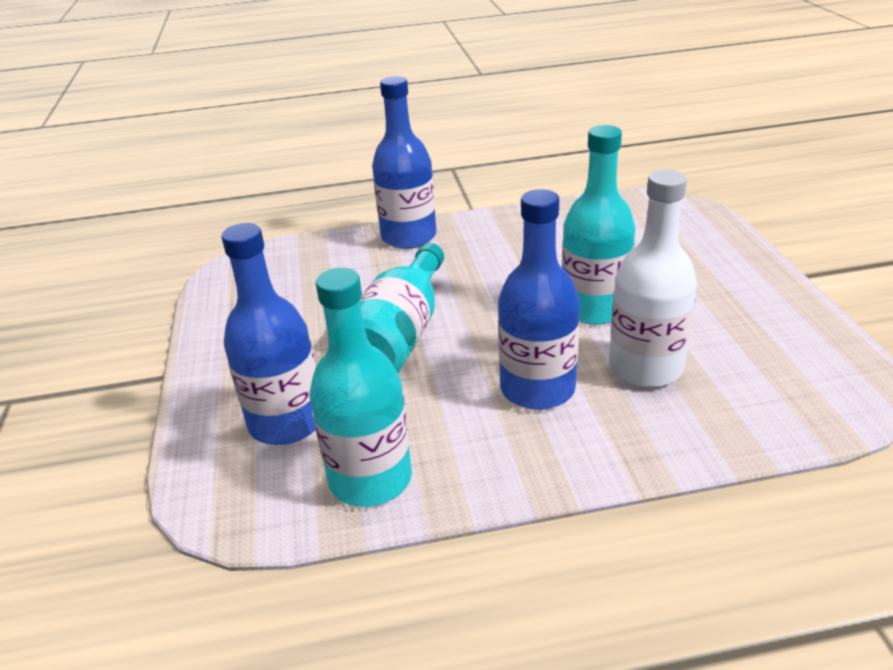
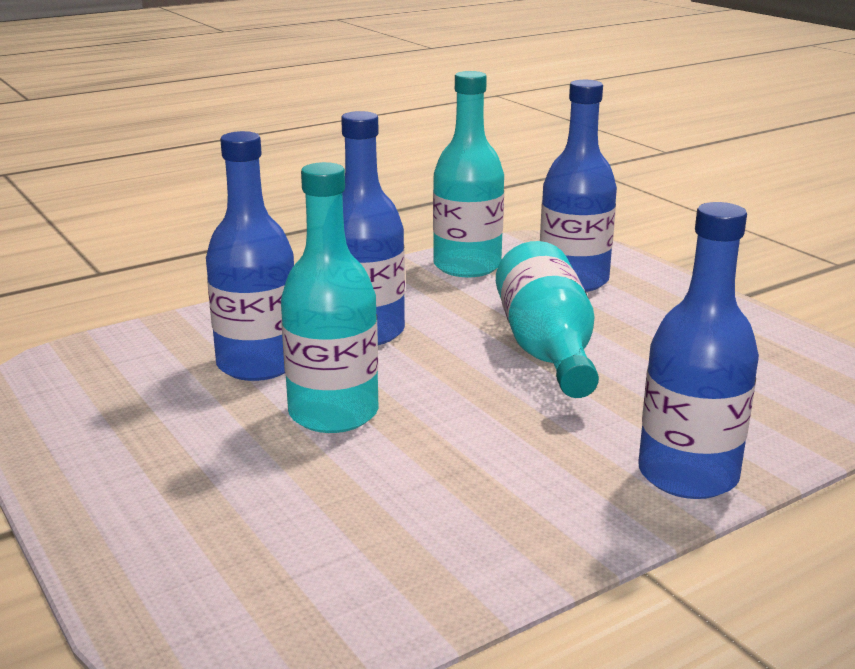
camera: 155 degrees right, 10 degrees down
(645, 367) = (258, 364): white bottle -> blue bottle

